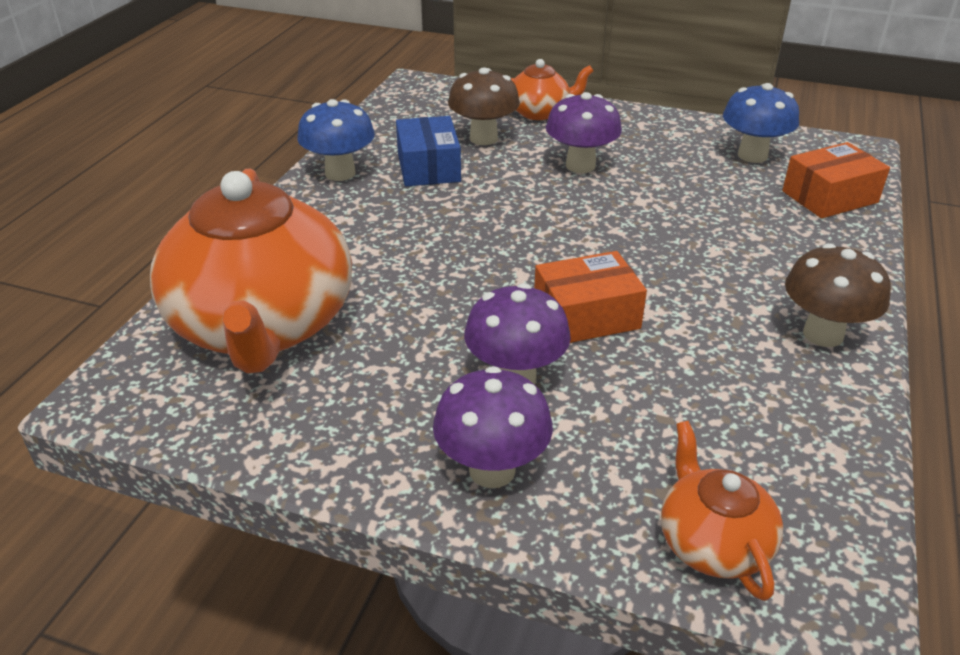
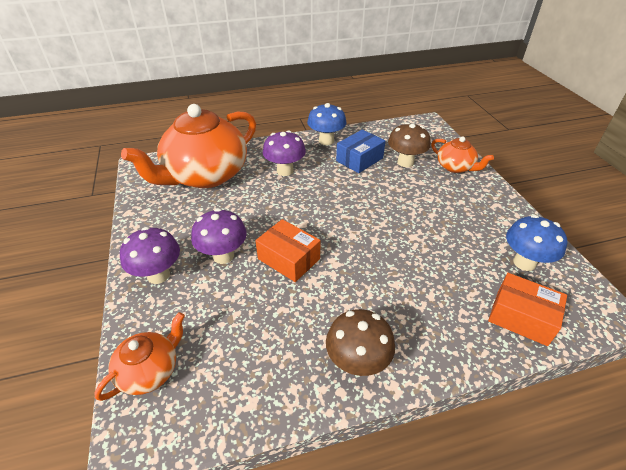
camera: 55 degrees right, 5 degrees up
(580, 165) = (421, 202): purple mushroom -> purple mushroom (285, 171)

